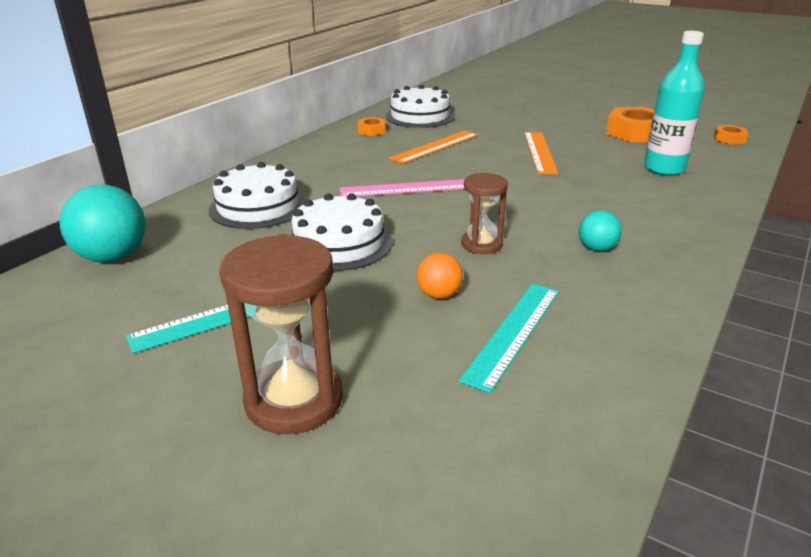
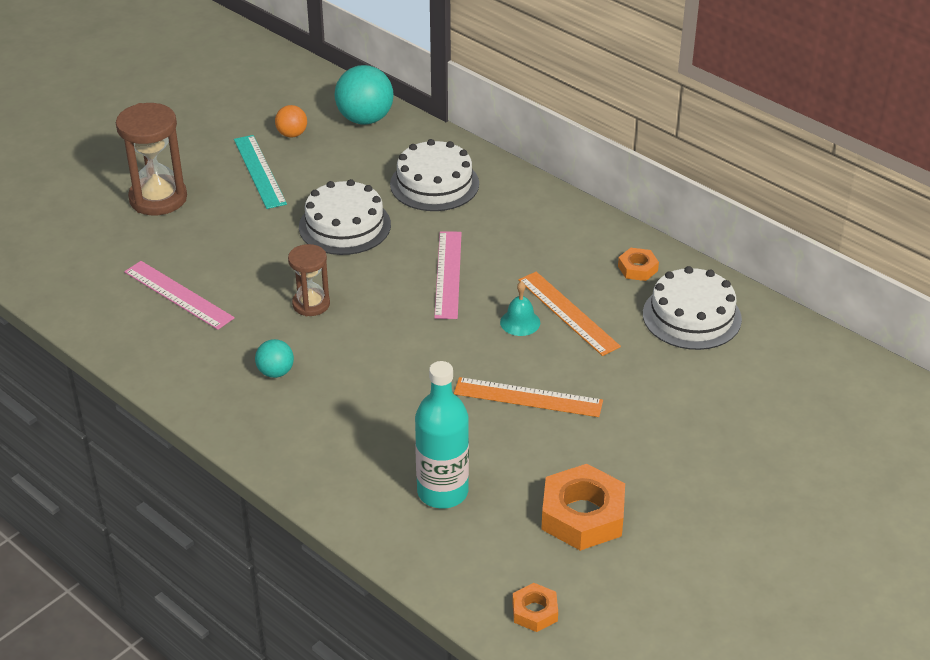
camera: 100 degrees right, 10 degrees up
(439, 295) = (242, 268): orange ball -> orange ball (292, 134)
(455, 159) = (520, 322): none -> turquoise bell
(513, 333) = (178, 295): turquoise ruler -> pink ruler

